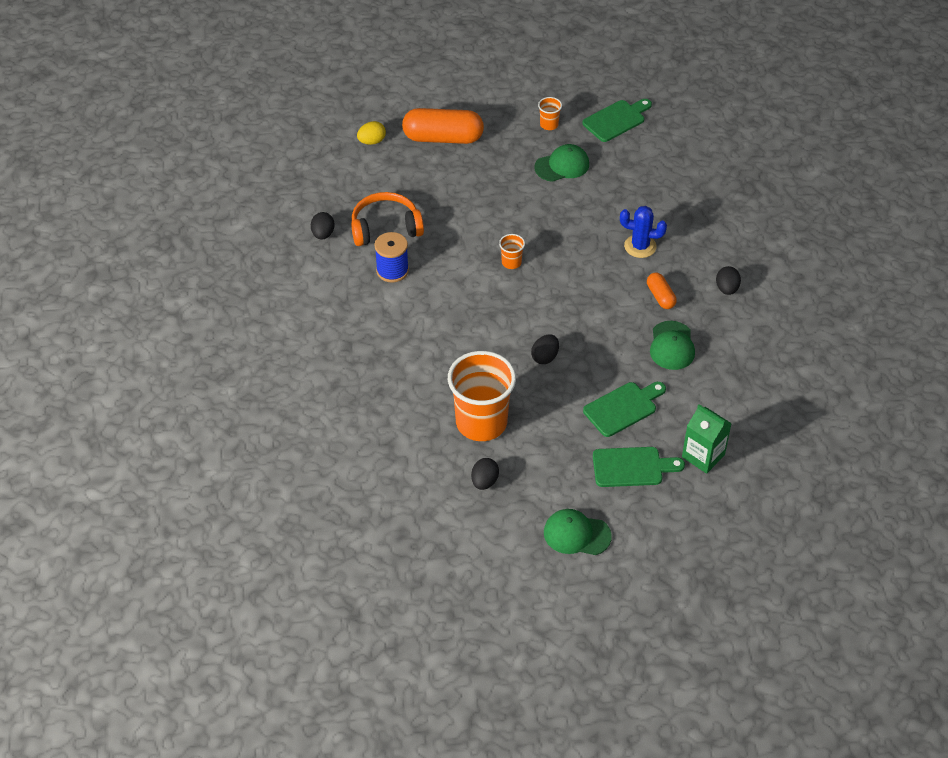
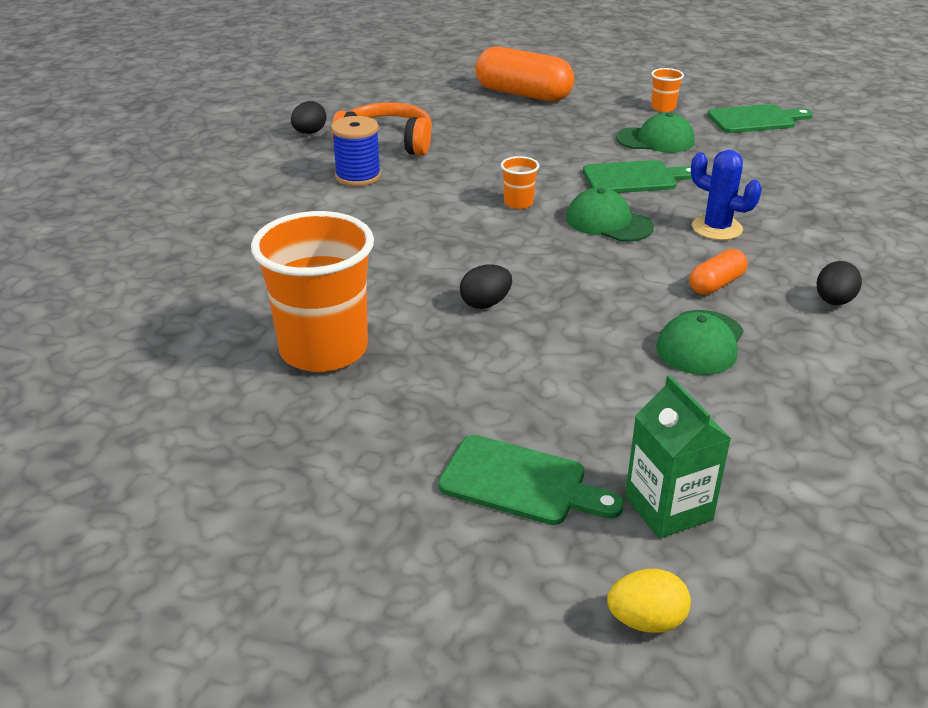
camera: 25 degrees right, 15 degrees down
(372, 141) = (439, 82): yellow egg -> yellow egg (646, 621)
(484, 481) = (257, 423): black egg -> none
(576, 534) = (340, 553): green cap -> green cap (608, 222)
(623, 408) = (564, 396): green cutting board -> green cutting board (635, 178)
(660, 296) = (716, 284): orange capsule -> orange capsule turned 45 degrees clockwise

